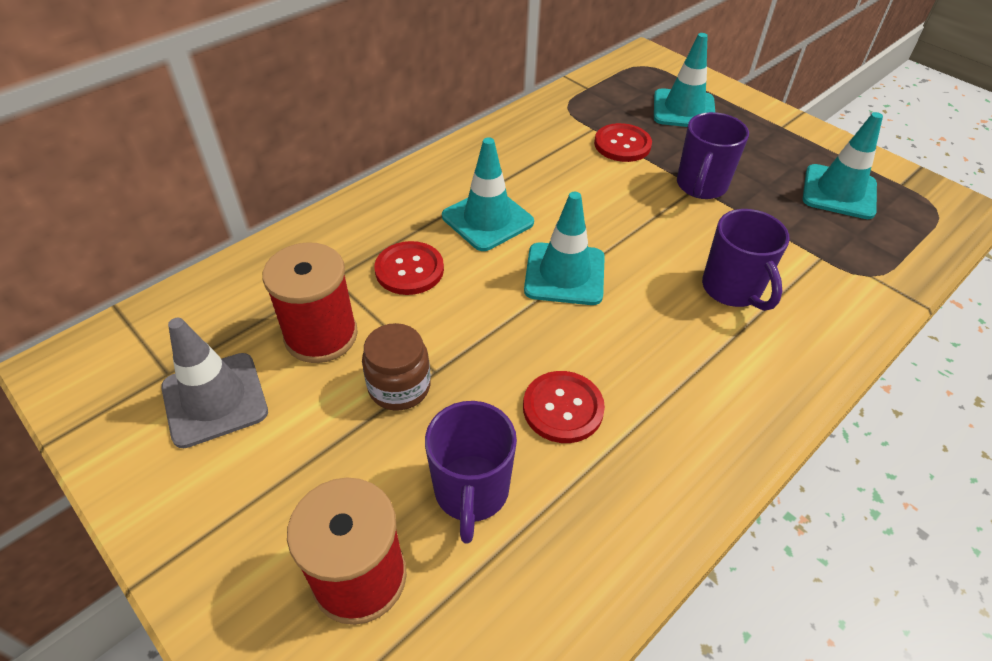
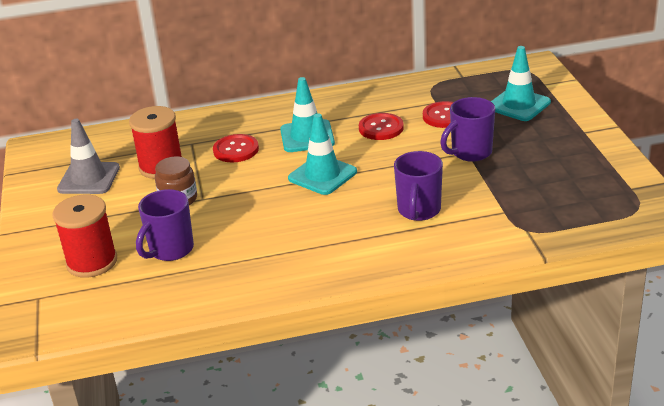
camera: 35 degrees right, 15 degrees down
(563, 408) = (251, 233): red button -> red button (381, 128)
(839, 192) = (571, 180): turquoise traffic cone -> none

